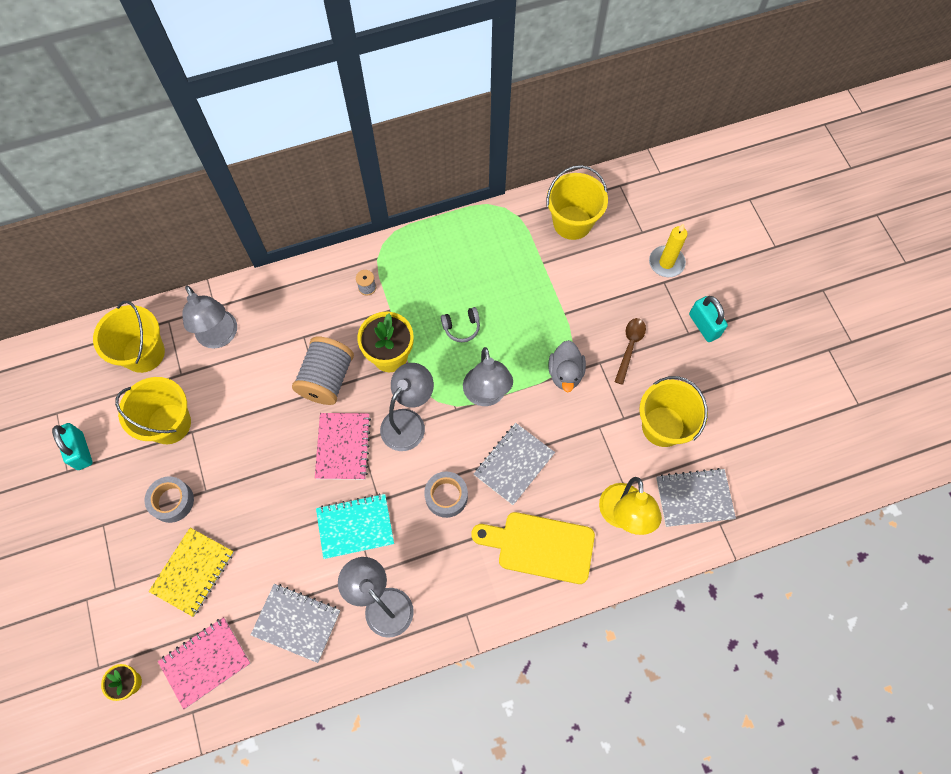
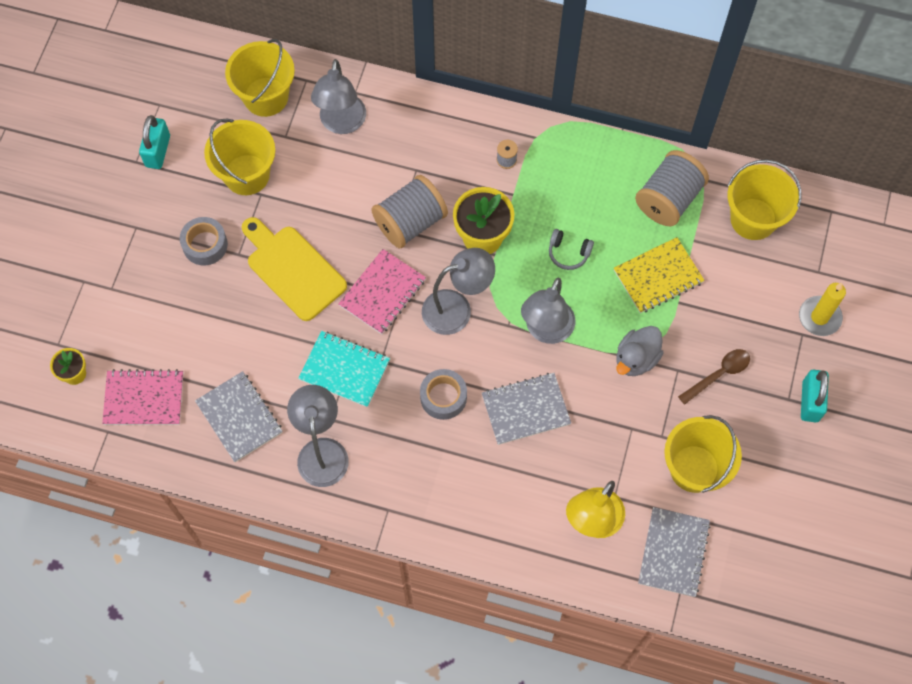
camera: 35 degrees right, 0 degrees up
(193, 572) = (183, 317): yellow notebook -> yellow notebook (658, 276)
(504, 245) = (668, 199): none -> grey spool
(540, 546) = (496, 497): yellow cutting board -> yellow cutting board (293, 269)
(694, 498) = (673, 552): grey notebook -> grey notebook turned 75 degrees clockwise

